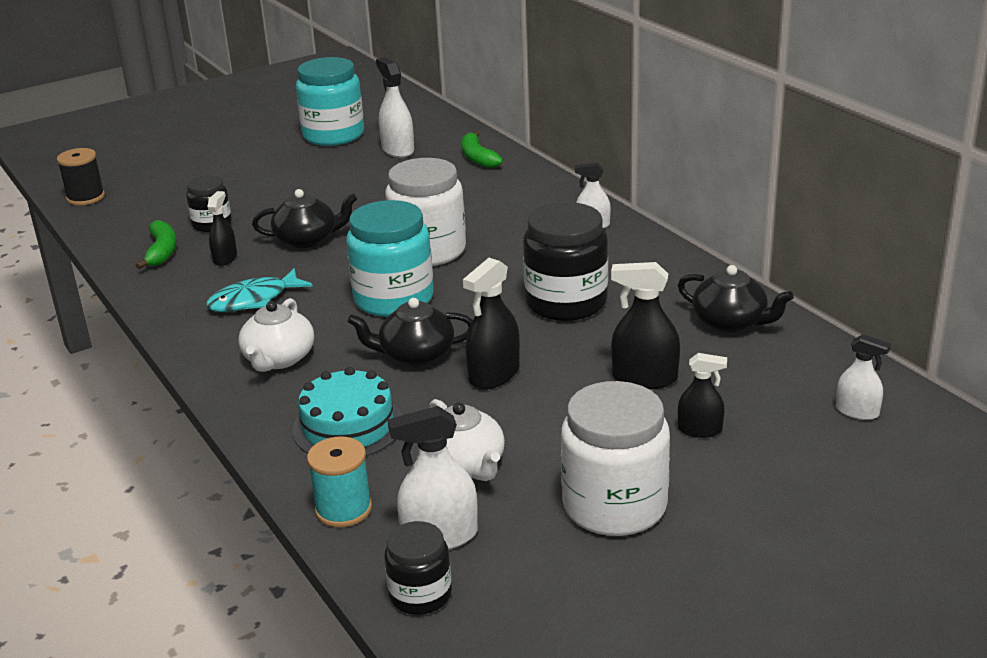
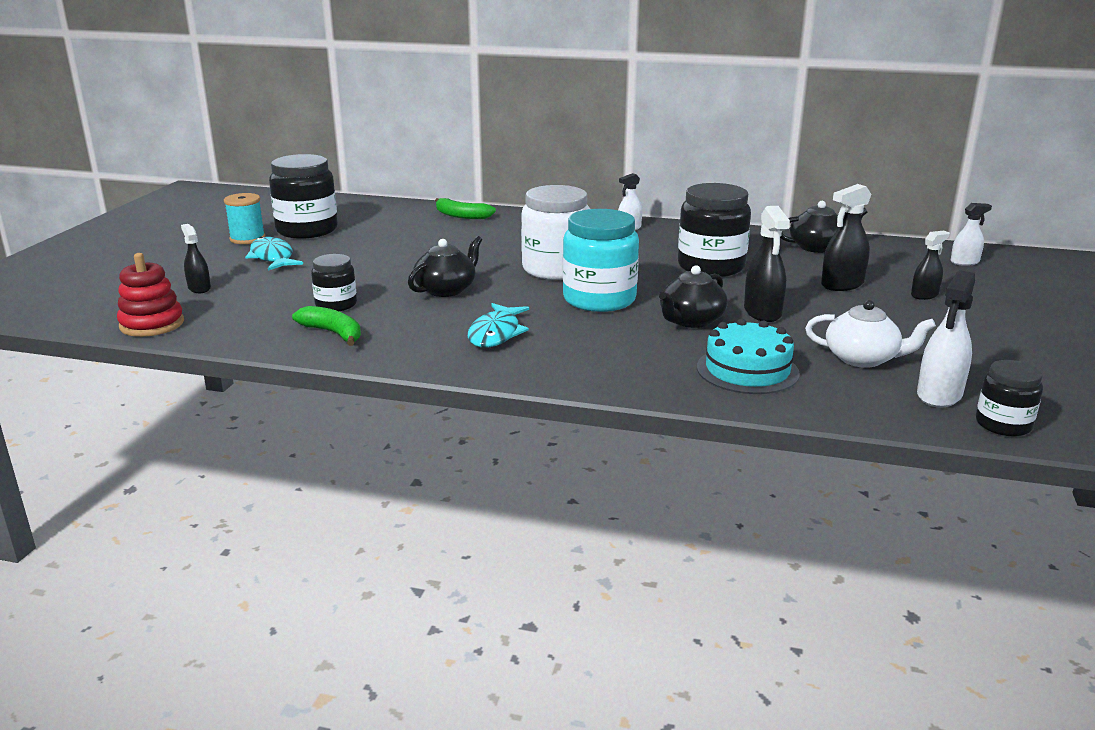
camera: 45 degrees left, 5 degrees down
(86, 197) = (152, 324): black spool -> red stacking toy
(225, 258) = (404, 319): black spray bottle -> black spray bottle (199, 288)
(259, 158) = (272, 257): none -> turquoise fish
(278, 359) = (605, 357): white teapot -> none
(333, 135) = (307, 230): turquoise jar -> black jar
(343, 509) = (858, 409): turquoise spool -> turquoise spool (247, 239)
(398, 150) = (386, 226): white spray bottle -> none
(614, 506) = (975, 341): white jar -> none

